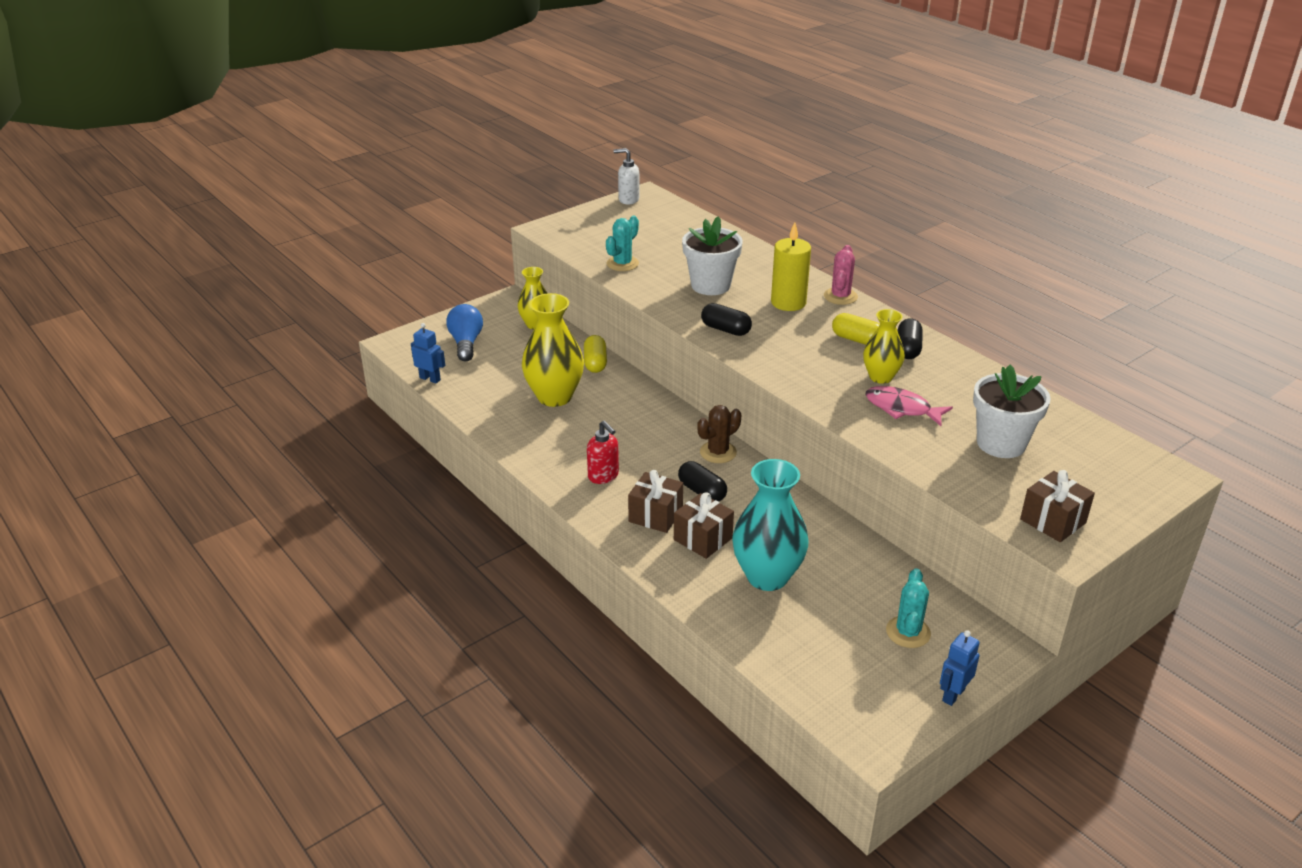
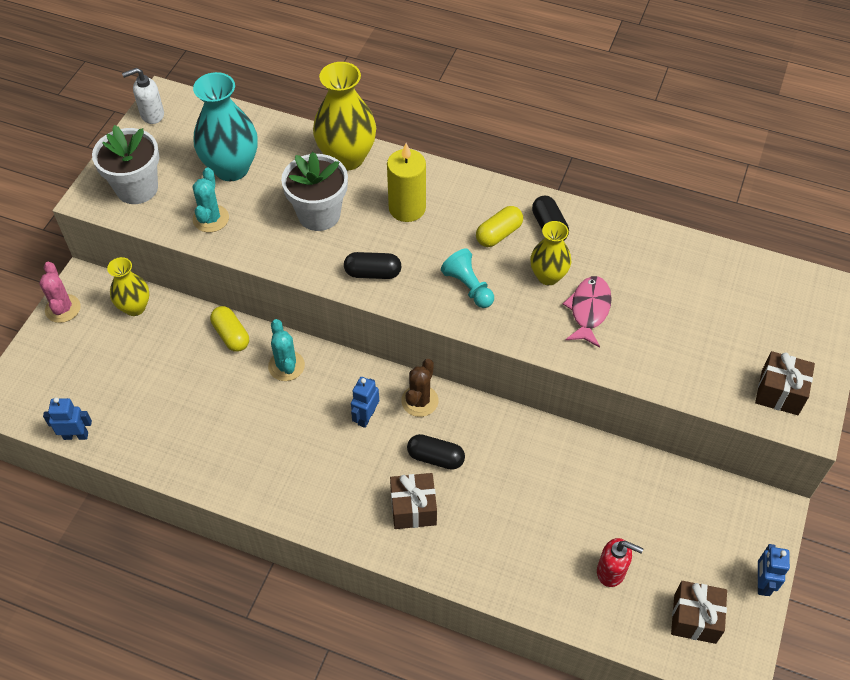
camera: 30 degrees left, 20 degrees up
(466, 343) = (79, 367): blue light bulb -> none
(554, 397) = (221, 401): yellow vase -> yellow vase (347, 158)
(603, 476) = (336, 483): red soap dispenser -> red soap dispenser (611, 571)
(663, 446) = (366, 417): none -> blue robot
(703, 539) = (471, 516): brown gift -> brown gift (695, 618)
(767, 576) = (551, 531): turquoise vase -> turquoise vase (231, 168)
(801, 361) = (468, 287): none -> turquoise pawn
(840, 296) = (449, 179): pink cactus -> pink cactus (63, 308)
(857, 340) = (499, 234): yellow capsule -> yellow capsule turned 45 degrees counterclockwise
(901, 408) = (589, 310): pink fish -> pink fish turned 105 degrees clockwise
(908, 632) = (693, 534): turquoise cactus -> turquoise cactus (286, 366)
(1001, 443) = (691, 316): white flower pot -> white flower pot (137, 188)

